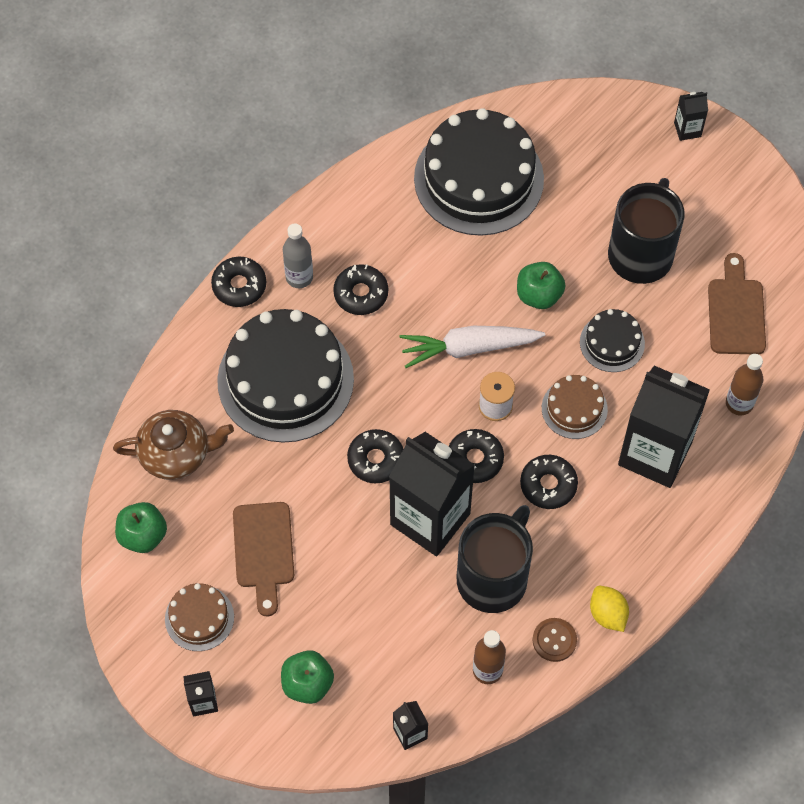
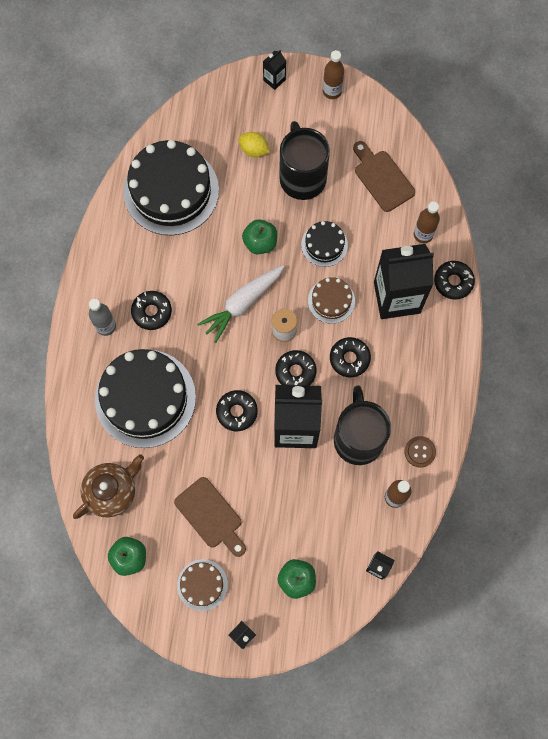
camera: 35 degrees left, 10 degrees up
(239, 286) = (72, 356): black donut -> black donut (453, 282)
(607, 614) = (438, 415): yellow lemon -> yellow lemon (254, 150)
(747, 181) = (332, 91): none -> brown bottle

